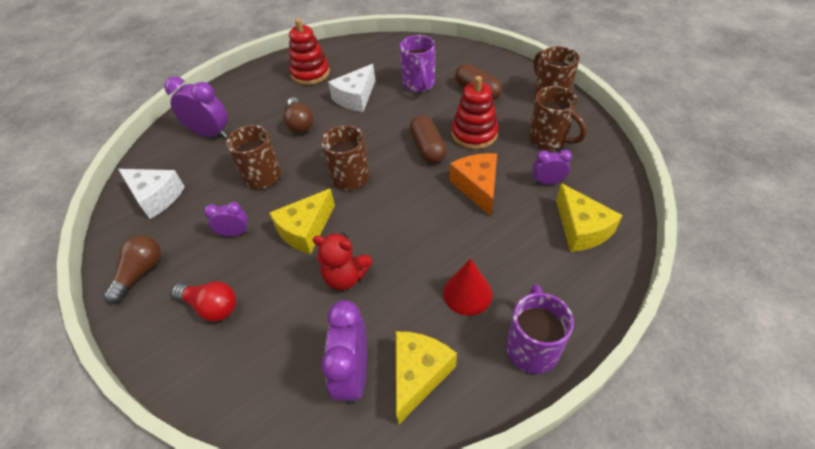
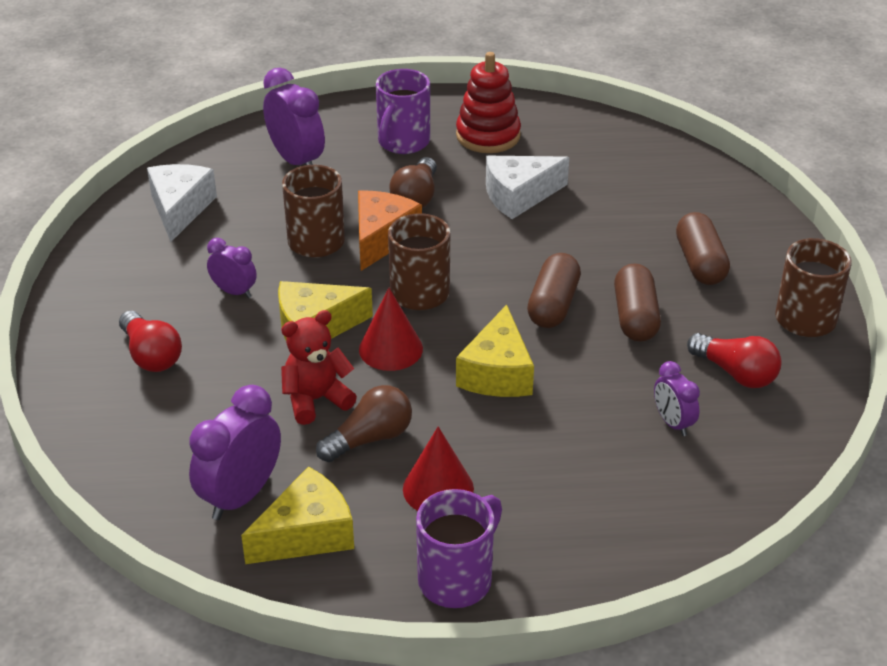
camera: 30 degrees right, 10 degrees down
(141, 273) = (106, 284): brown light bulb -> brown light bulb (370, 438)
(156, 197) = (180, 209): white cheese -> white cheese turned 150 degrees counterclockwise
(346, 277) = (316, 400): red teddy bear -> red teddy bear turned 105 degrees clockwise
(362, 219) = (390, 349): none -> red cone
(419, 84) = (625, 216): purple mug -> purple mug (402, 143)
(474, 134) = (635, 317): red stacking toy -> brown capsule
(477, 187) = (570, 383): orange cheese -> orange cheese (381, 238)
(547, 182) = (672, 423): purple clock -> purple clock turned 150 degrees counterclockwise
(549, 139) = (736, 373): brown mug -> red light bulb
(581, 229) = (656, 497): yellow cheese -> yellow cheese (497, 372)

